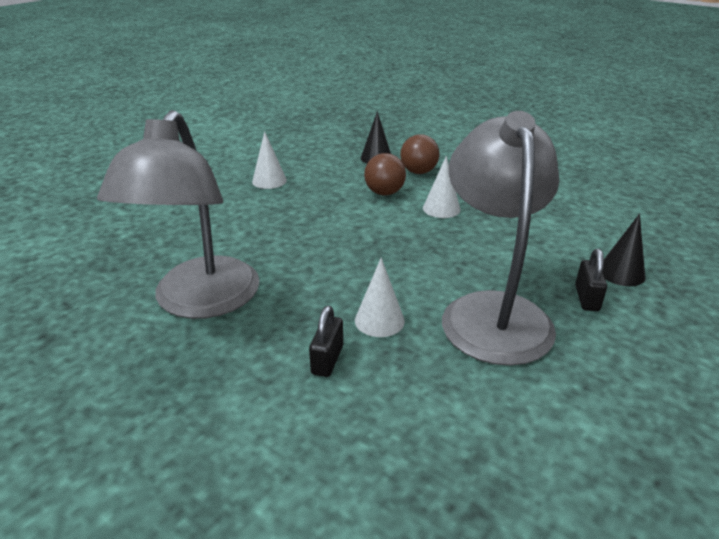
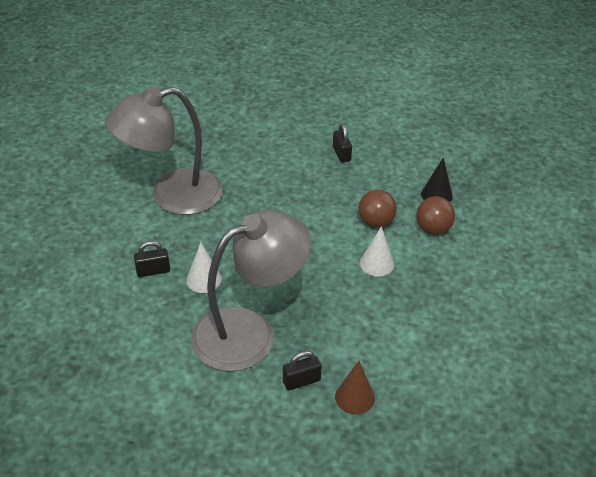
camera: 60 degrees right, 10 degrees up
(269, 181) = (341, 154): white cone -> black padlock
(621, 273) = (354, 397): black cone -> brown cone

